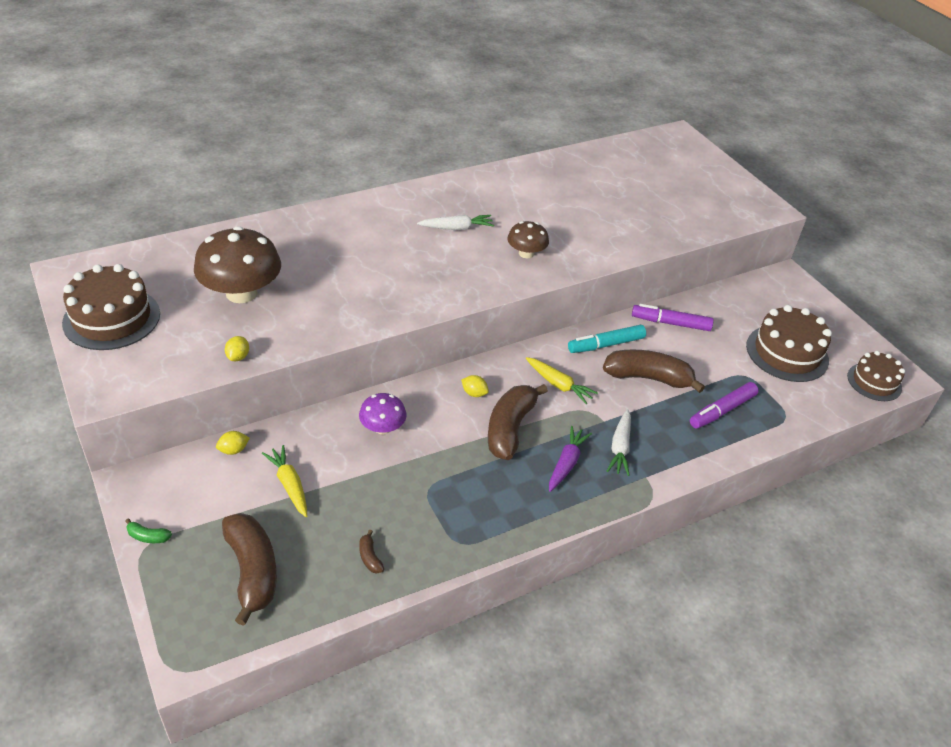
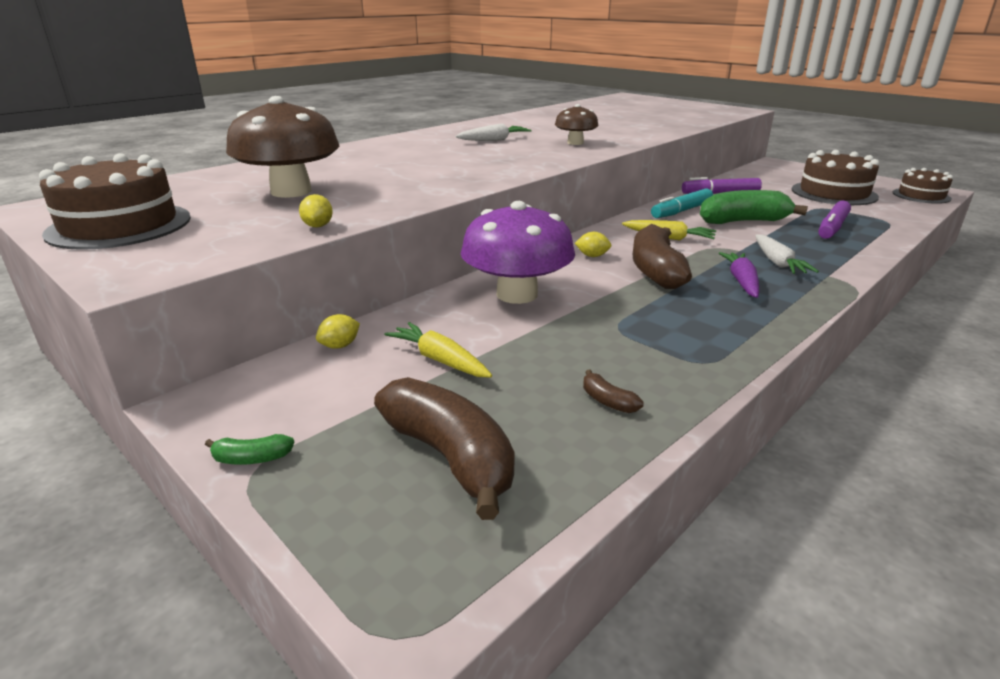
camera: 15 degrees left, 15 degrees down
(382, 427) = (517, 294): purple mushroom -> purple mushroom, size x1.85
(648, 378) = (743, 221): brown banana -> green banana

